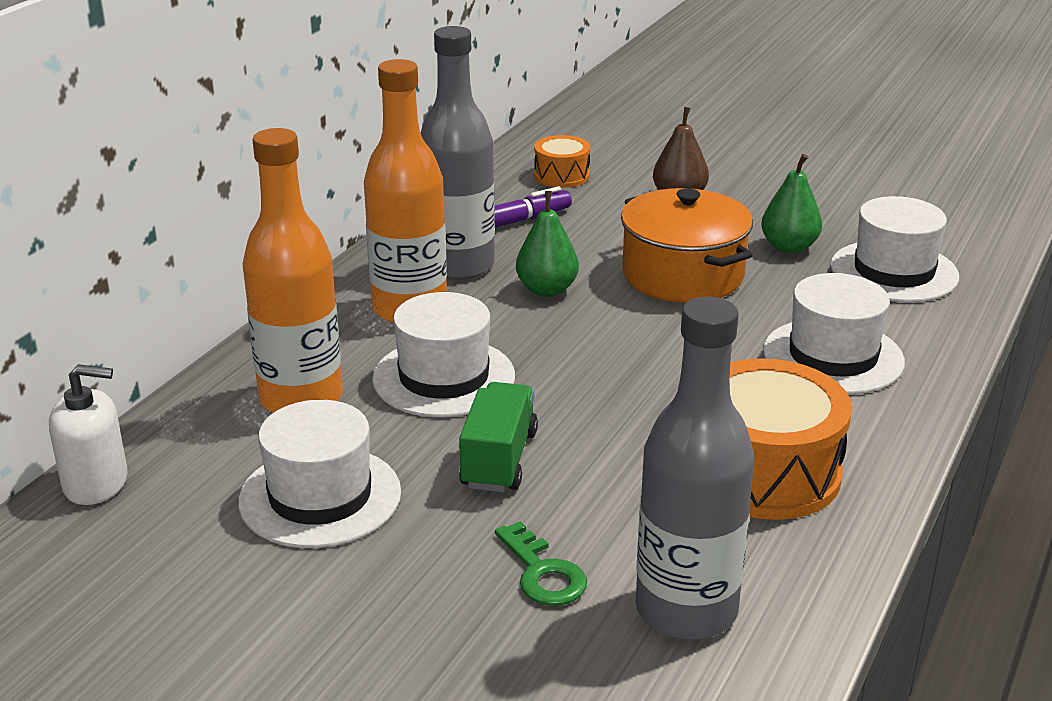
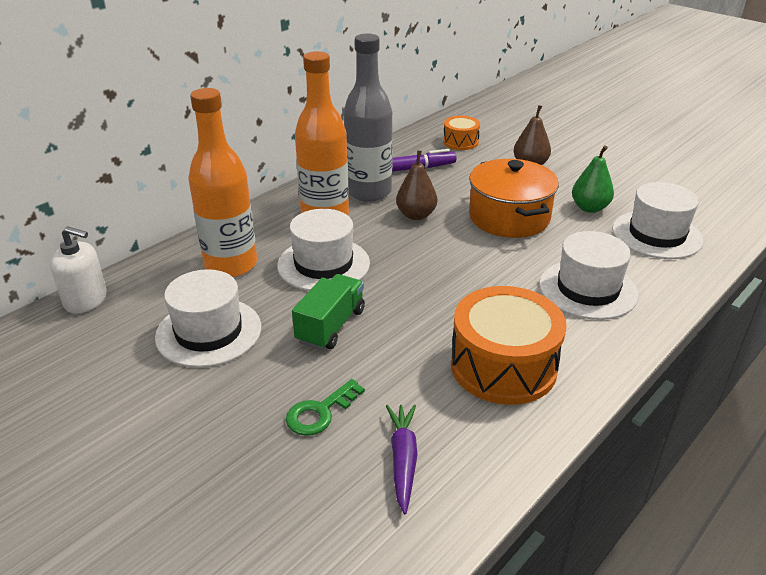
camera: 15 degrees right, 5 degrees up
(543, 573) = (320, 412): green key -> green key turned 60 degrees clockwise
(547, 290) = (416, 215): green pear -> brown pear
(686, 610) = (403, 460): grey bottle -> purple carrot

